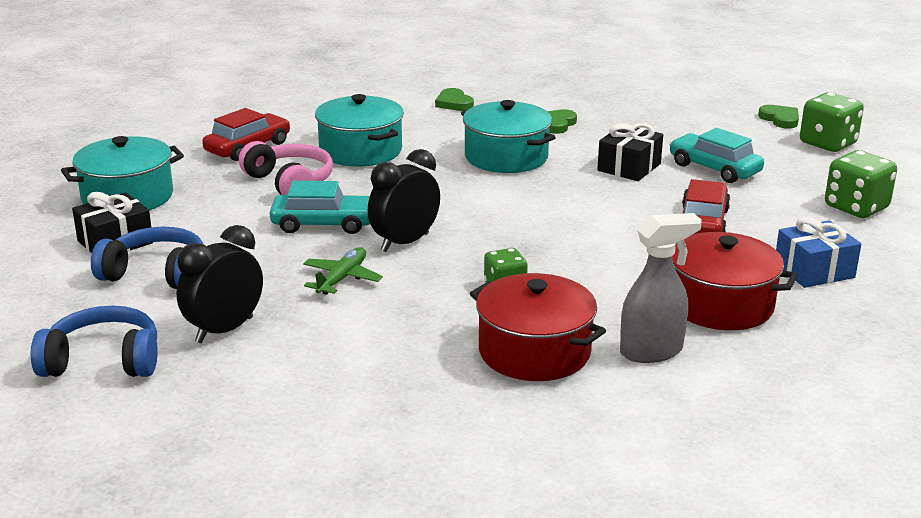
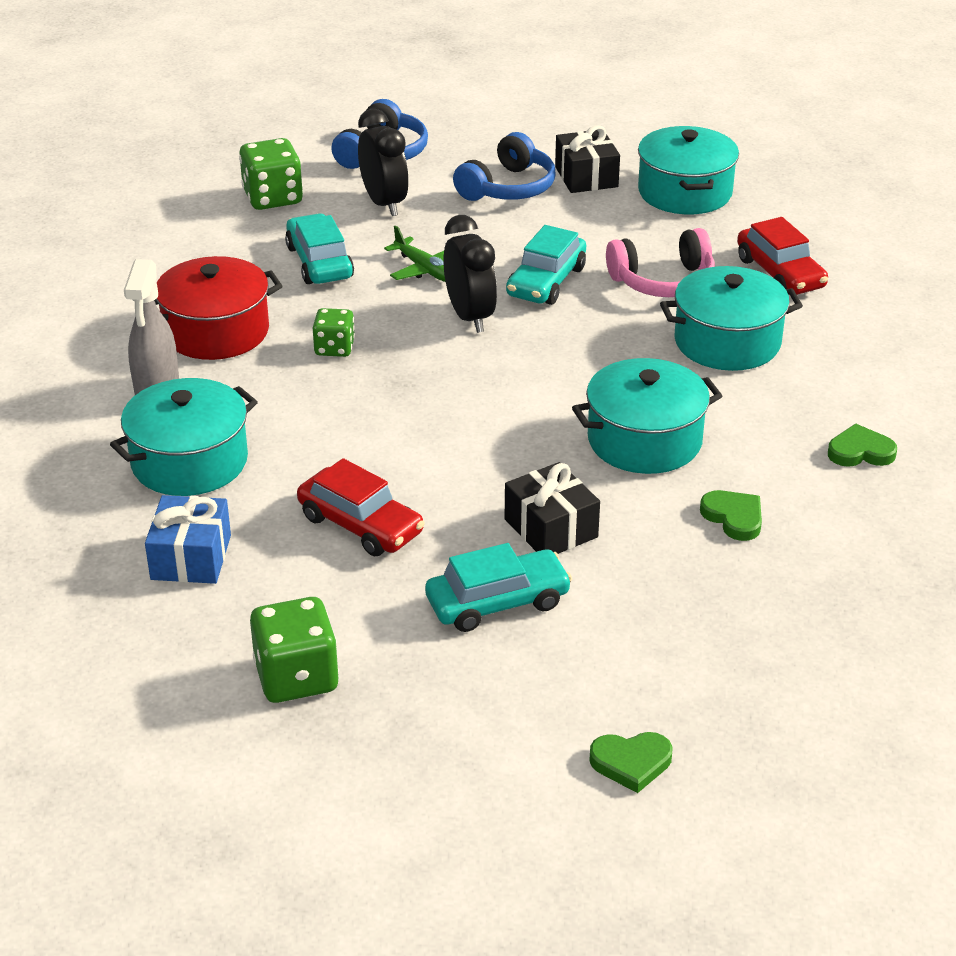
camera: 115 degrees right, 10 degrees up
(367, 334) = (319, 262): none -> turquoise car
(720, 304) = (189, 461): red pot -> turquoise pot
(828, 143) = (507, 767): green dice -> green dice (273, 198)

